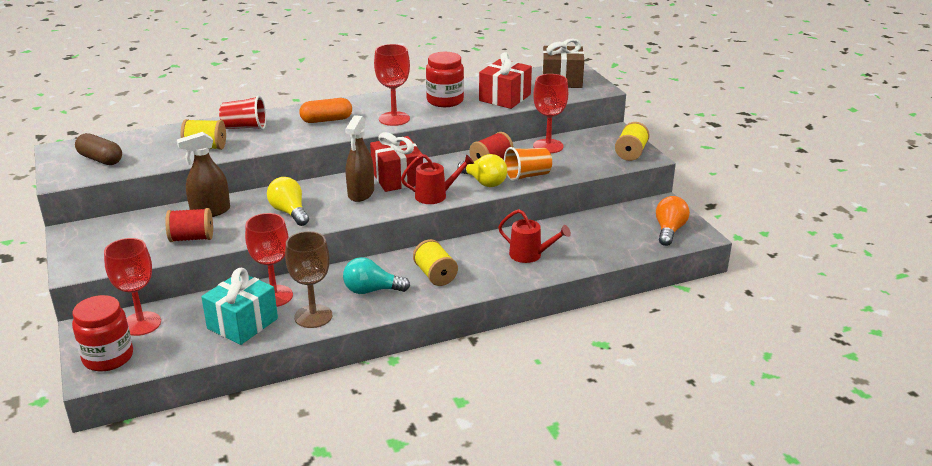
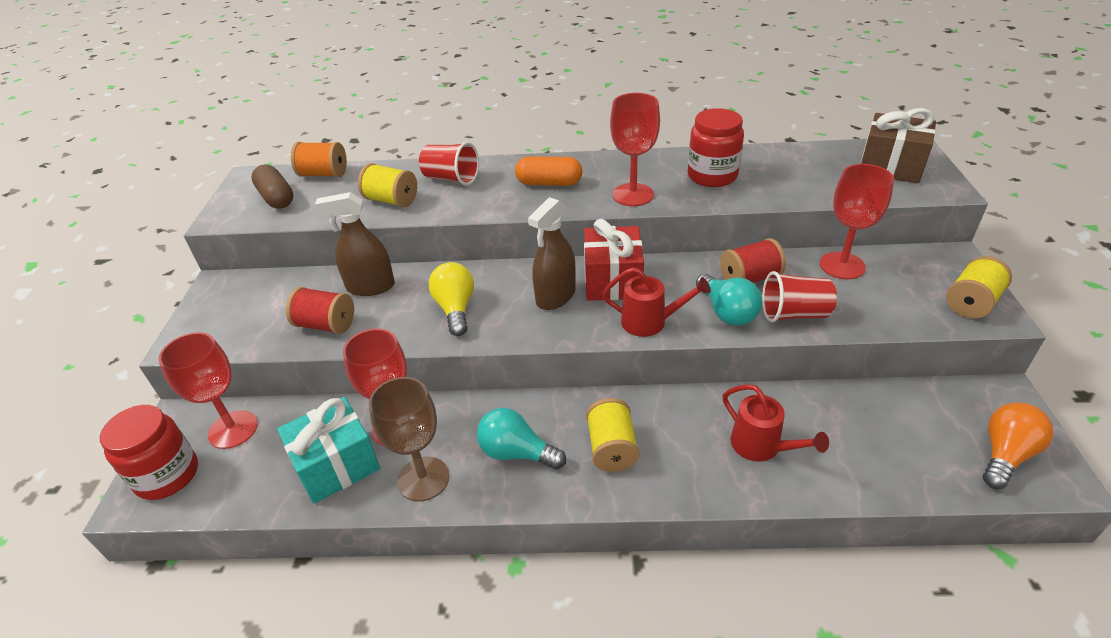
camera: 25 degrees right, 10 degrees up
(129, 139) = (324, 174): none -> orange spool
(484, 182) = (727, 312): yellow light bulb -> turquoise light bulb
(505, 98) = (797, 183): red gift -> none
(527, 176) = (794, 314): orange cup -> red cup

